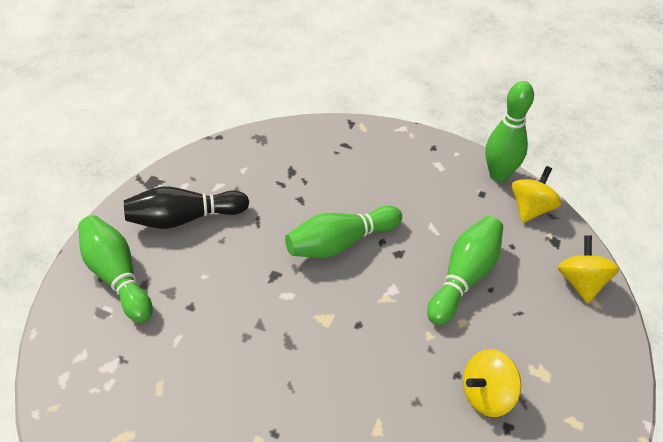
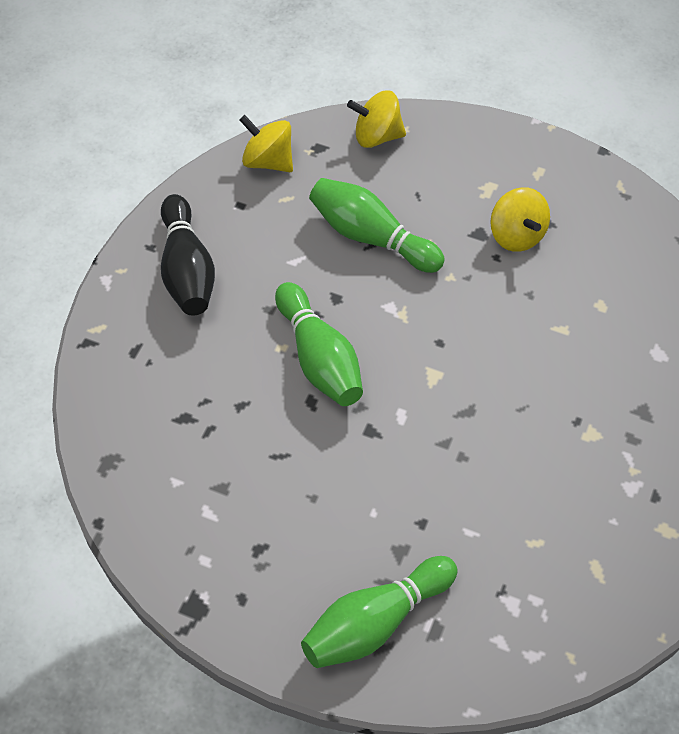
camera: 90 degrees left, 10 degrees up
(185, 218) = (272, 549): black bowling pin -> black bowling pin (187, 270)
(499, 175) = (208, 183): green bowling pin -> none

